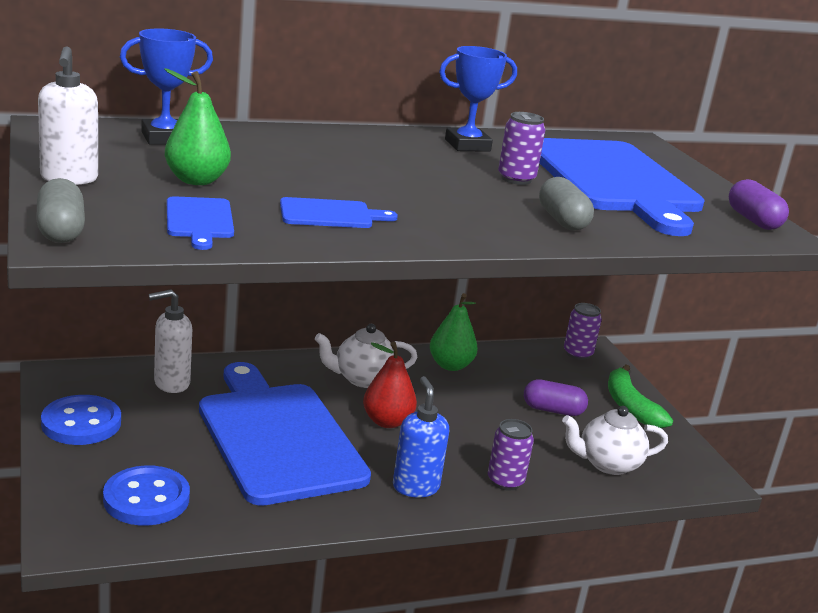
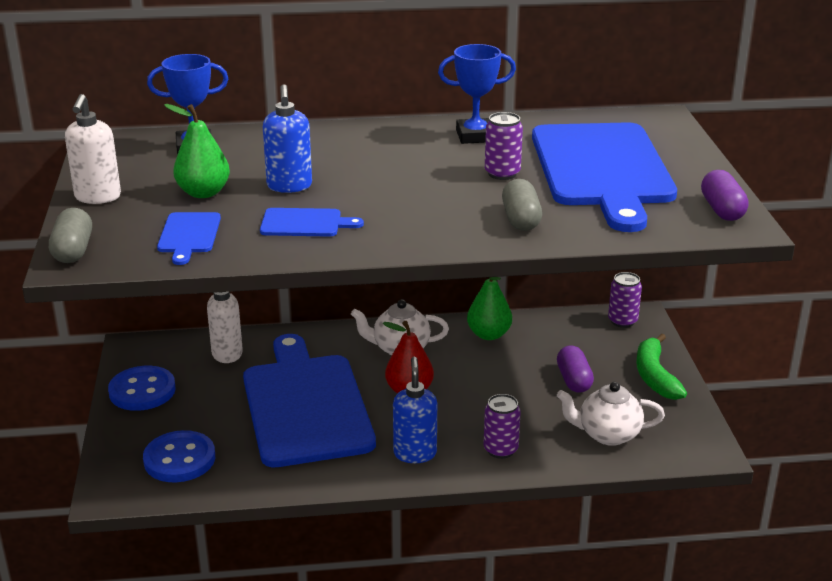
camera: 15 degrees right, 5 degrees up
(293, 179) = (289, 186): none -> blue soap dispenser
(552, 410) = (573, 380): purple capsule -> purple capsule turned 60 degrees clockwise

